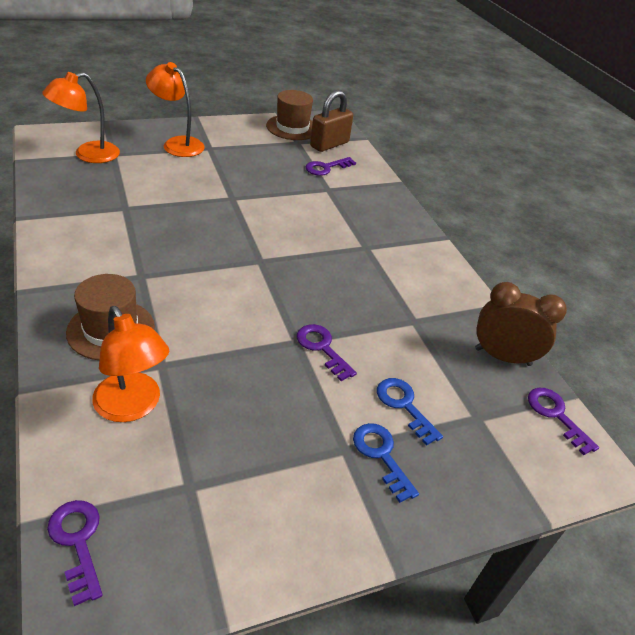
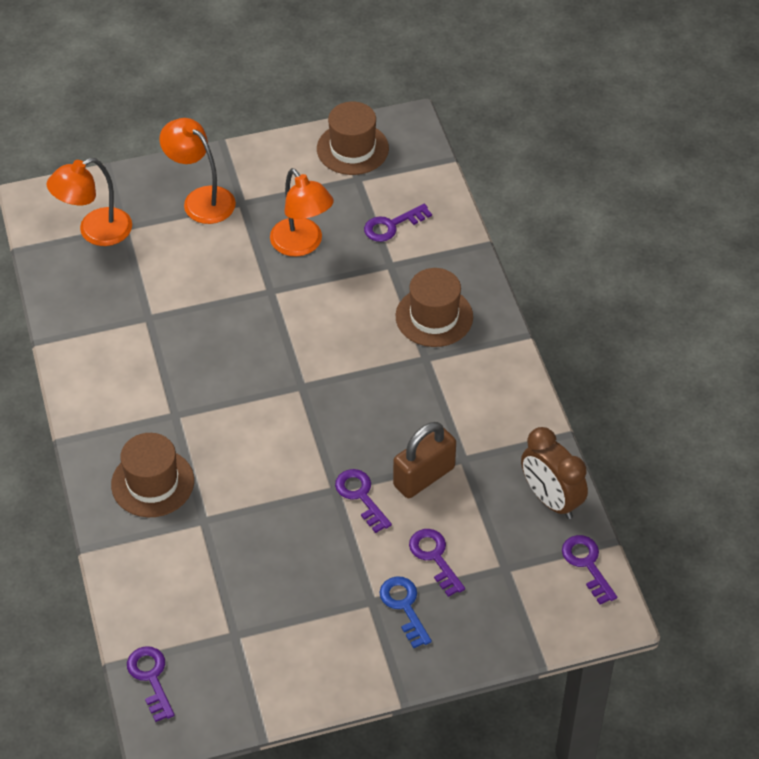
camera: 10 degrees right, 10 degrees up
(133, 407) = (181, 564): orange lamp -> orange lamp (302, 245)
(329, 144) = (401, 178): brown padlock -> brown padlock (424, 476)
(368, 221) = (434, 317): none -> brown hat
(404, 406) = (434, 557): blue key -> purple key
(502, 357) = (551, 499): brown clock -> brown clock turned 150 degrees counterclockwise

